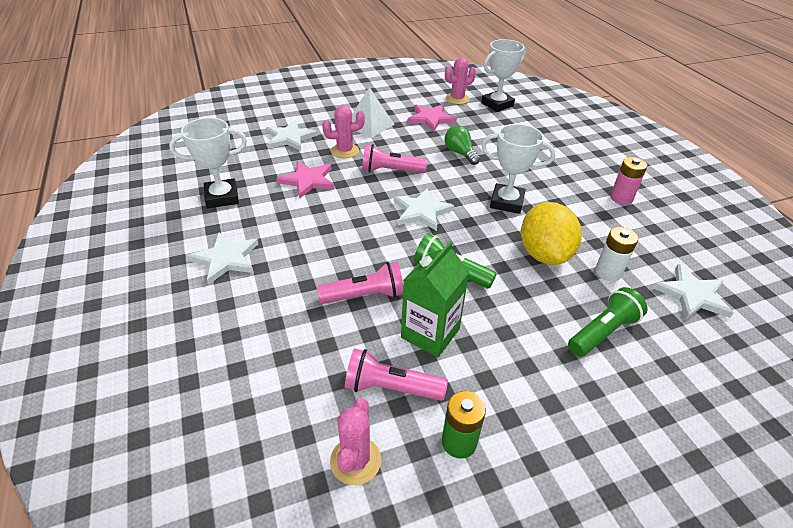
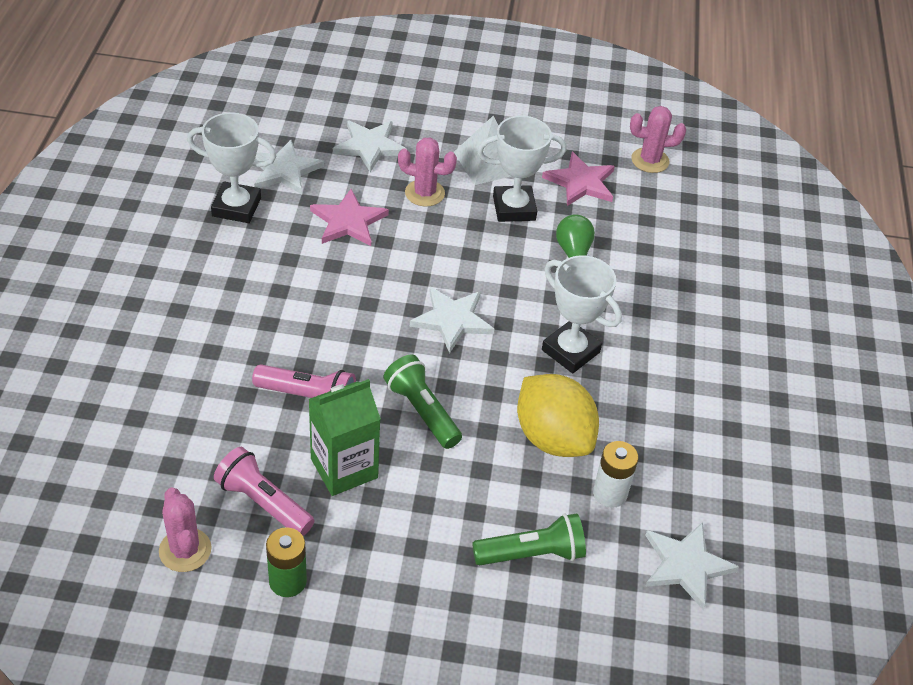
camera: 25 degrees right, 5 degrees up
(226, 259) = (194, 291): white star -> white star (284, 170)
(355, 460) = (185, 550): pink cactus -> pink cactus turned 60 degrees counterclockwise
(390, 171) = (460, 246): pink flashlight -> none
(497, 104) = (701, 192): white trophy -> white trophy (514, 208)
(544, 254) = (553, 438): yellow lemon -> yellow lemon turned 60 degrees counterclockwise
(621, 198) = (733, 409): pink battery -> none

